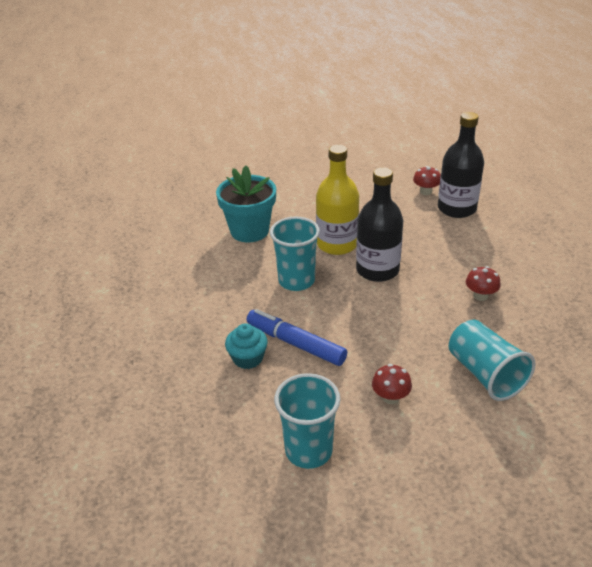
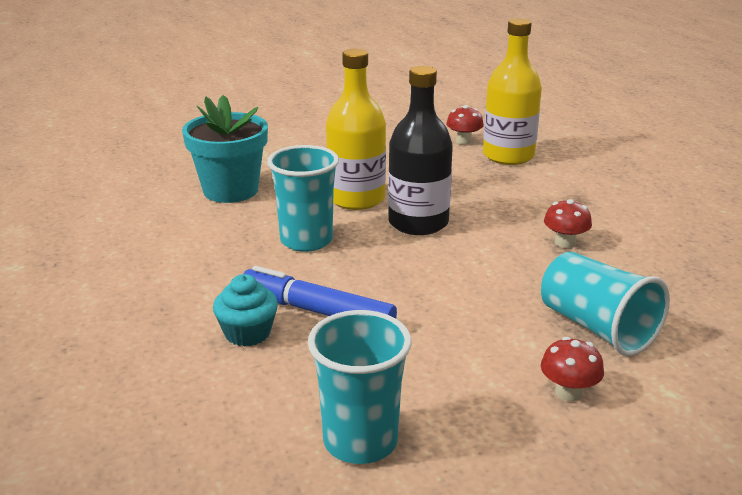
camera: 10 degrees left, 10 degrees down
(390, 397) = (470, 365): red mushroom -> red mushroom (568, 392)
(456, 208) = (508, 156): black bottle -> yellow bottle

